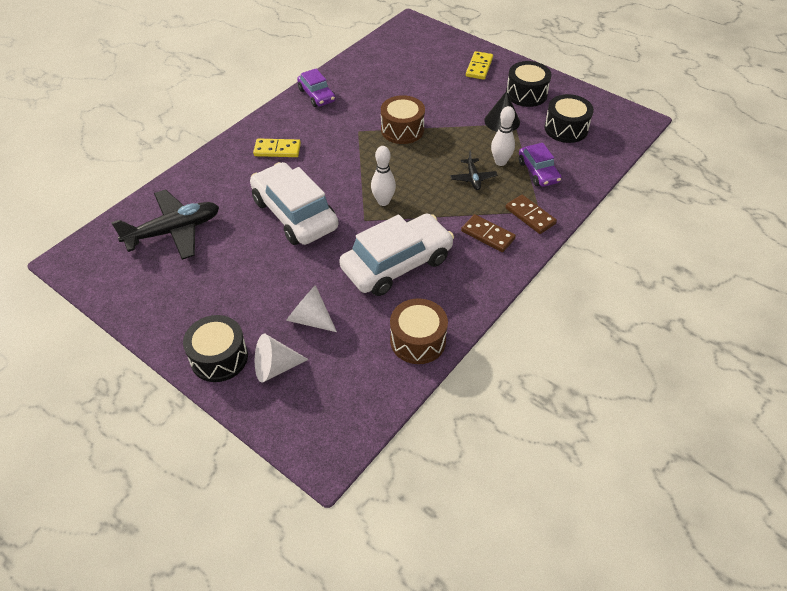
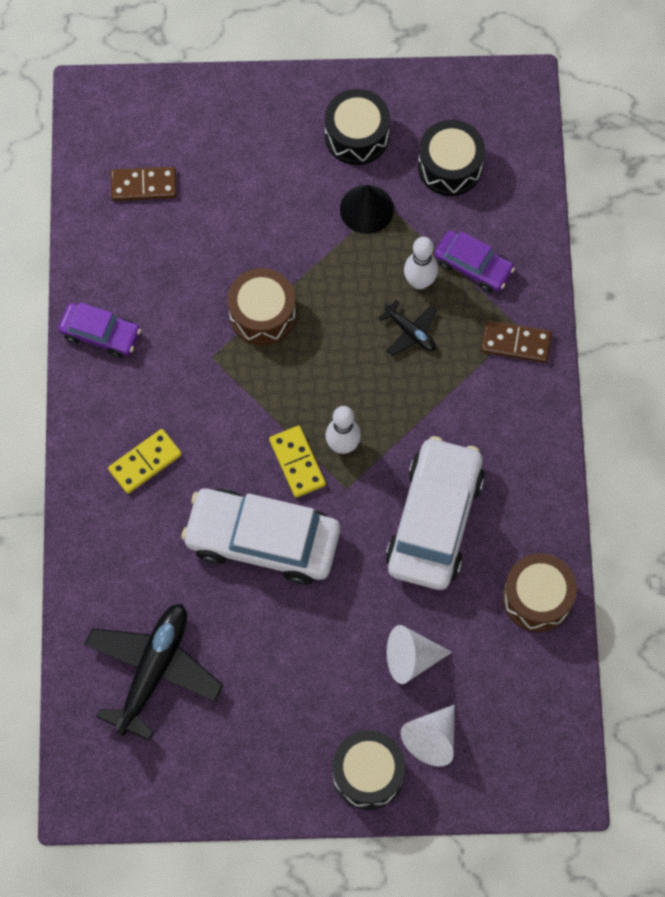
camera: 40 degrees left, 20 degrees up
(479, 67) = (258, 126): yellow domino -> yellow domino (297, 462)
(488, 235) = (494, 406): brown domino -> brown domino (144, 185)

